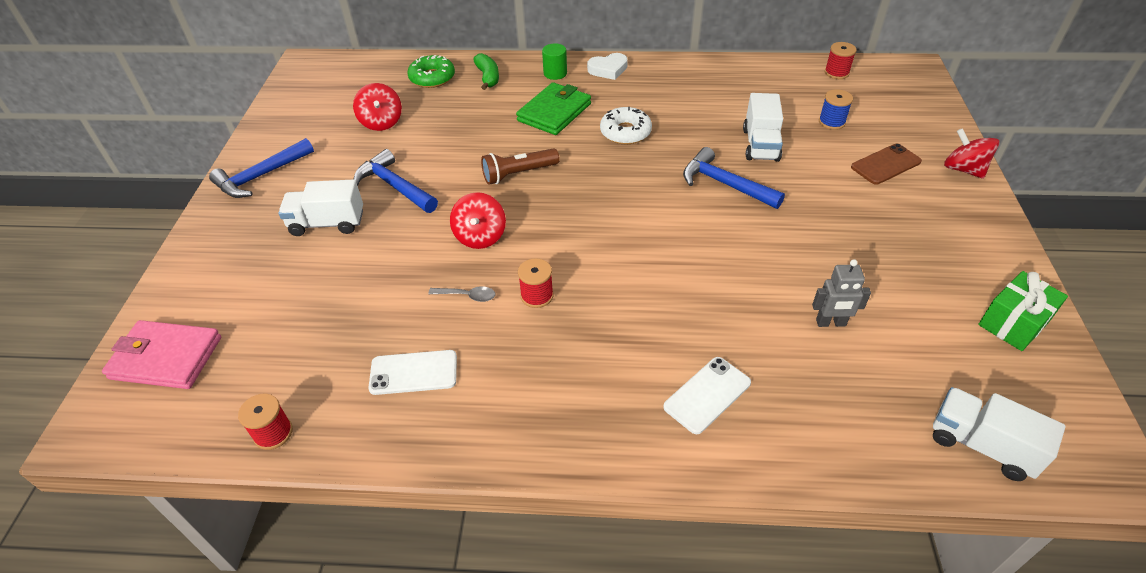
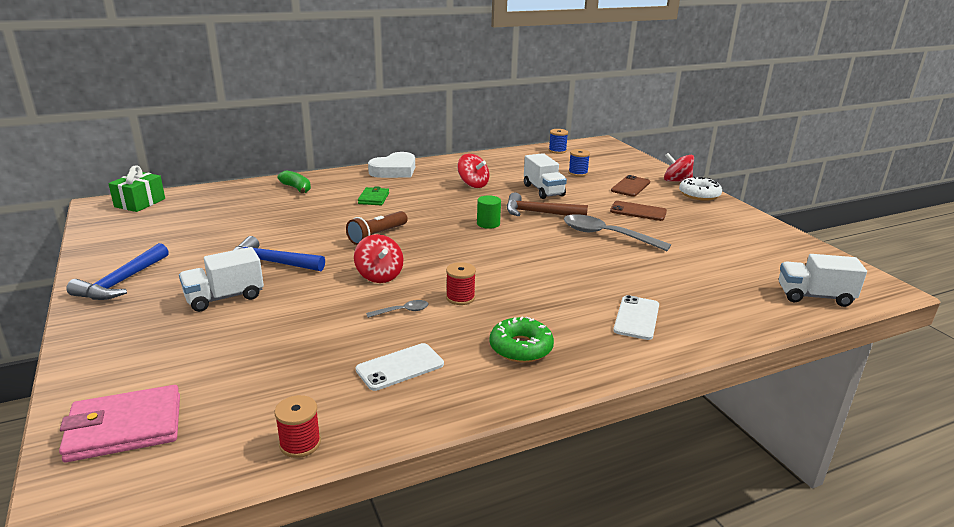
camera: 30 degrees left, 20 degrees down
(381, 122) = (220, 228): red spinning top -> red spinning top (473, 184)
(432, 78) = (245, 195): green donut -> green donut (521, 348)
(554, 112) = (373, 198): green wallet -> green wallet, size x0.59
(555, 73) = (353, 178): green cylinder -> green cylinder (488, 224)
(608, 69) = (394, 170): white heart -> white heart, size x1.52
(625, 132) = (441, 200): white donut -> white donut (699, 194)
(725, 184) = (539, 213): blue hammer -> brown hammer
(780, 246) = (606, 235): none -> grey spoon
(830, 323) = (675, 264): grey robot -> none
(836, 73) = (557, 151): red spool -> blue spool
(857, 214) = (638, 211): none -> brown phone
(1013, 323) = (772, 240): green gift -> green gift (140, 203)

